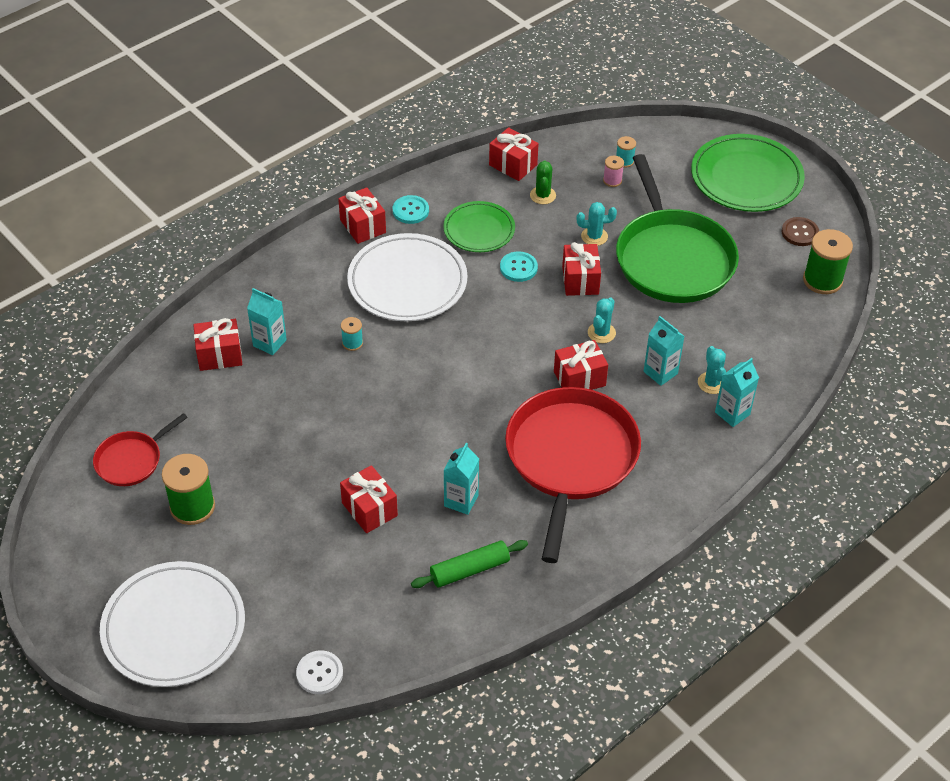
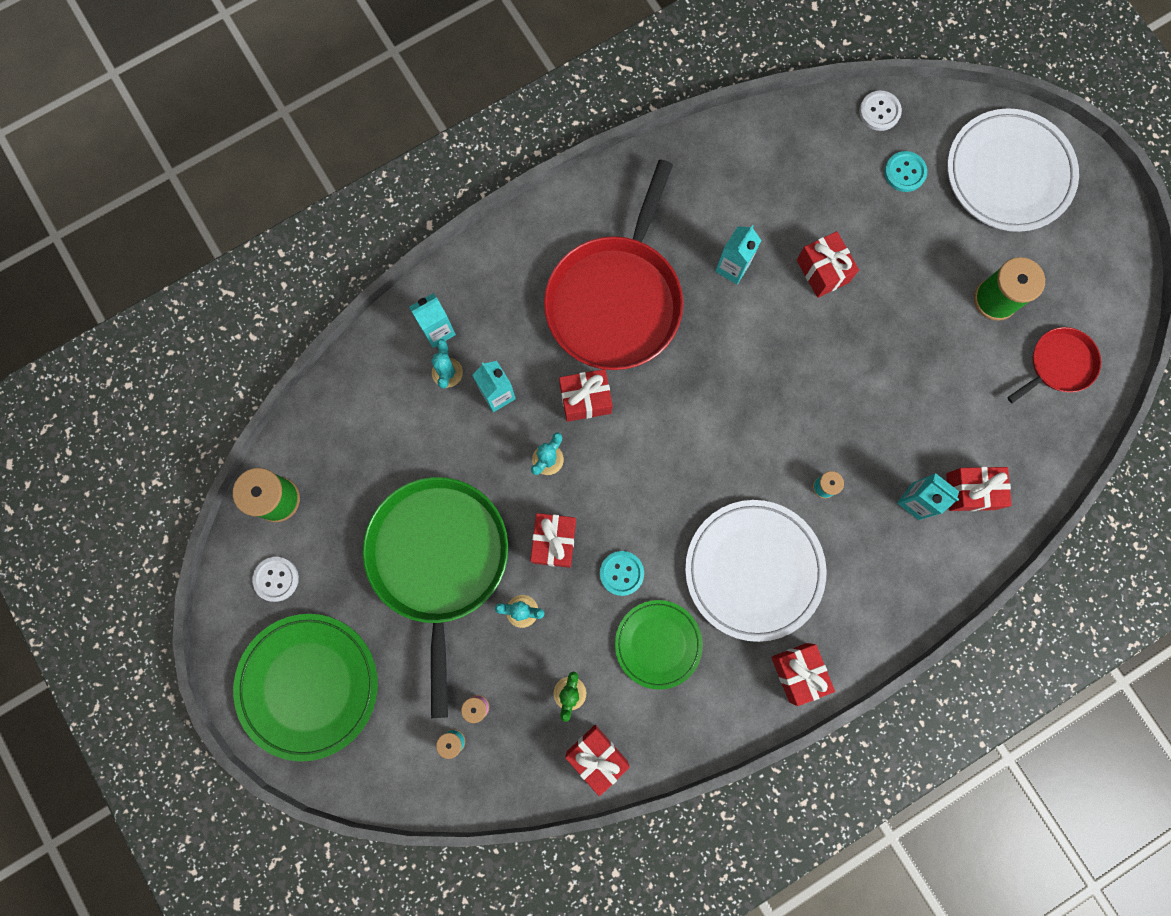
camera: 170 degrees left, 30 degrees up
(410, 211) = (737, 691): turquoise button -> turquoise button (904, 172)
(469, 570) = (735, 192): green rolling pin -> none
(800, 233) = (276, 579): brown button -> white button

